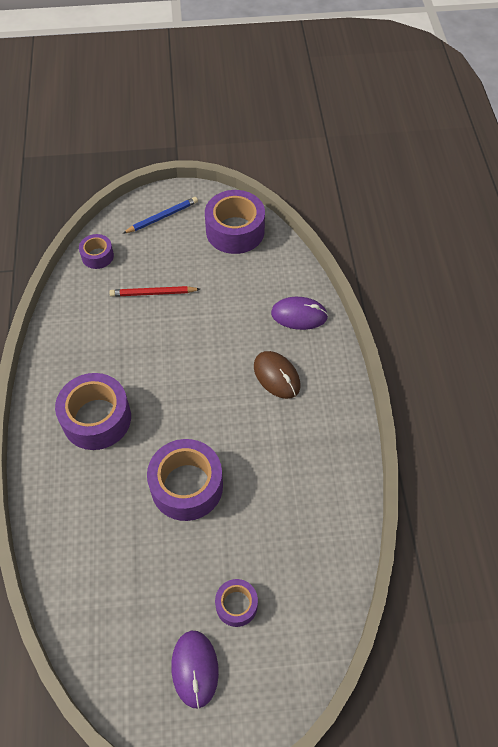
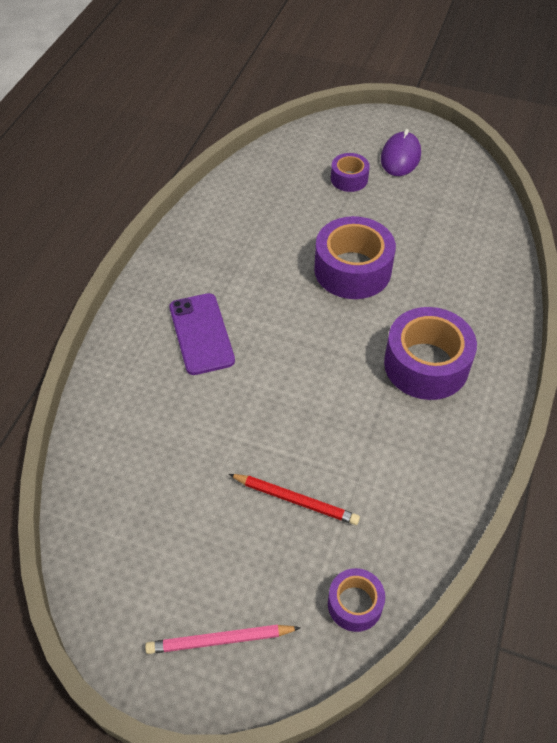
camera: 155 degrees left, 5 degrees down
(162, 217) = (219, 640): blue pencil -> pink pencil
(235, 231) = (123, 558): purple tape -> none
(276, 376) = (201, 334): brown mouse -> purple phone
(299, 315) = (126, 392): purple mouse -> none

